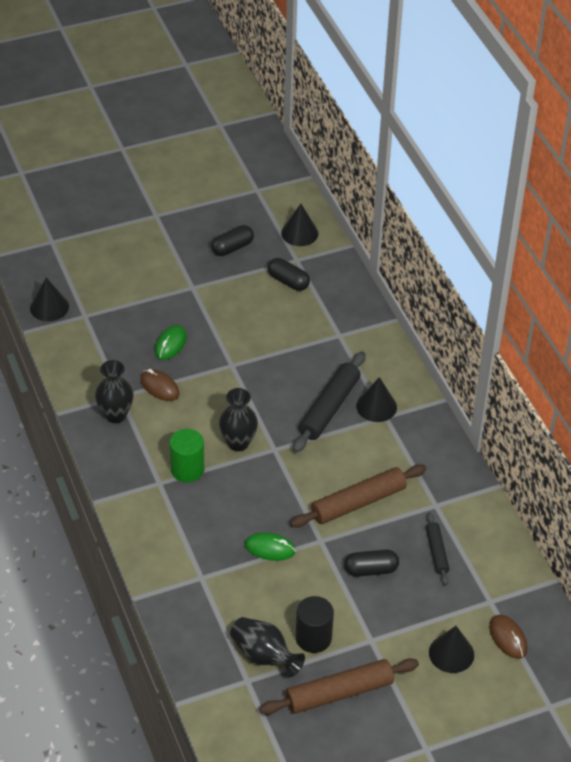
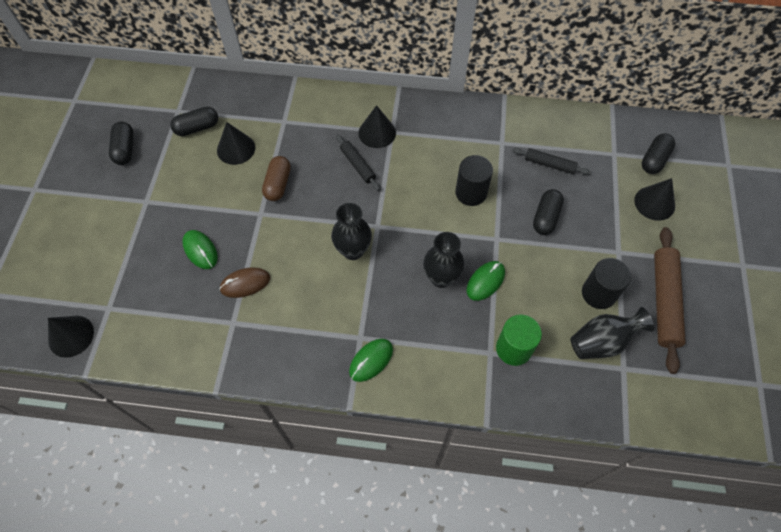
camera: 60 degrees left, 15 degrees up
(115, 415) = (253, 338): black vase -> black vase (441, 278)
(143, 498) = (371, 360): none -> green mouse
(187, 469) = (358, 306): green cylinder -> green cylinder (513, 348)
(269, 362) = (278, 184): none -> brown capsule
(299, 233) = (149, 94): black cone -> black cone (236, 149)
(329, 408) = (357, 165): black rolling pin -> black rolling pin, size x0.56
(358, 503) = (471, 193): brown rolling pin -> black cylinder
(508, 638) = (654, 160): brown mouse -> black capsule

